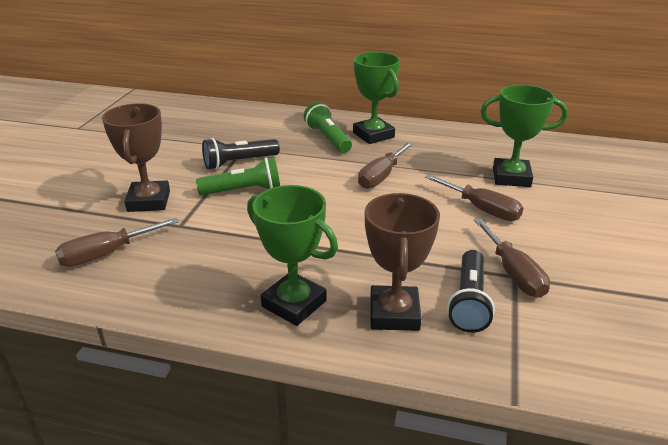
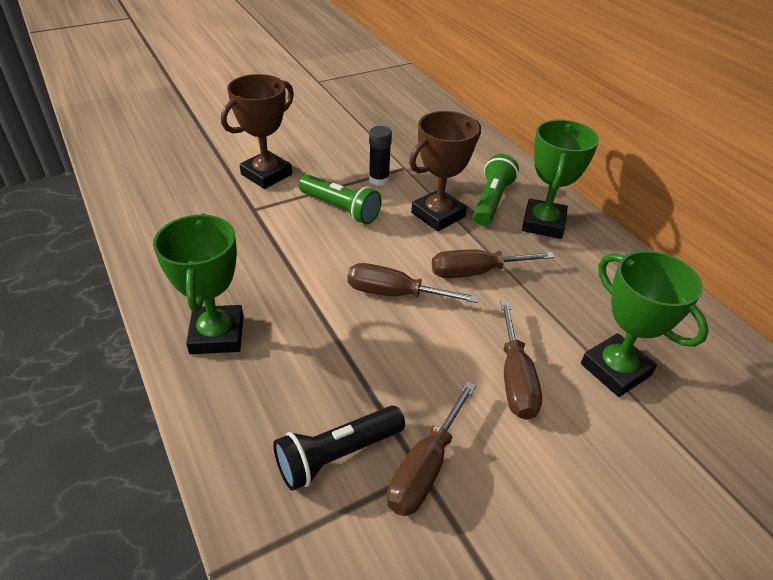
camera: 45 degrees right, 10 degrees up
(106, 254) = (181, 201): brown screwdriver -> brown screwdriver (394, 293)
(239, 162) = (379, 179): black flashlight -> black glue stick
(394, 313) = (264, 408): brown trophy -> brown trophy (438, 215)

